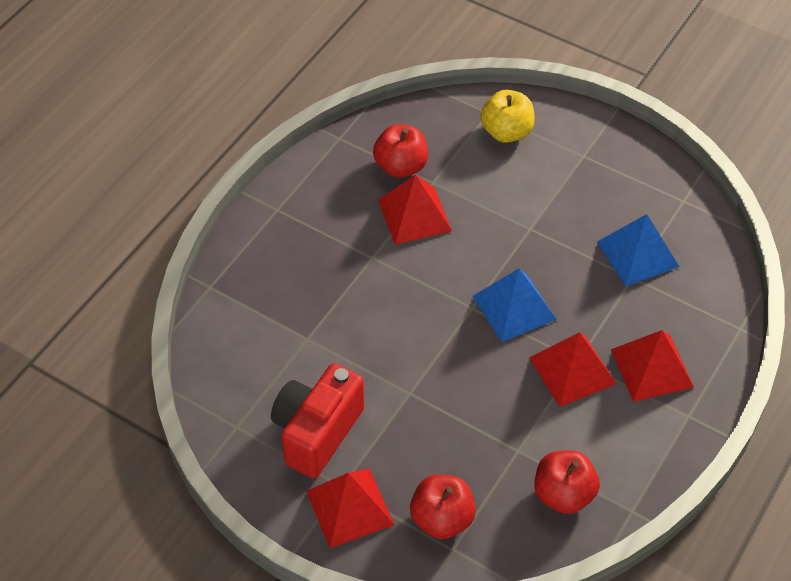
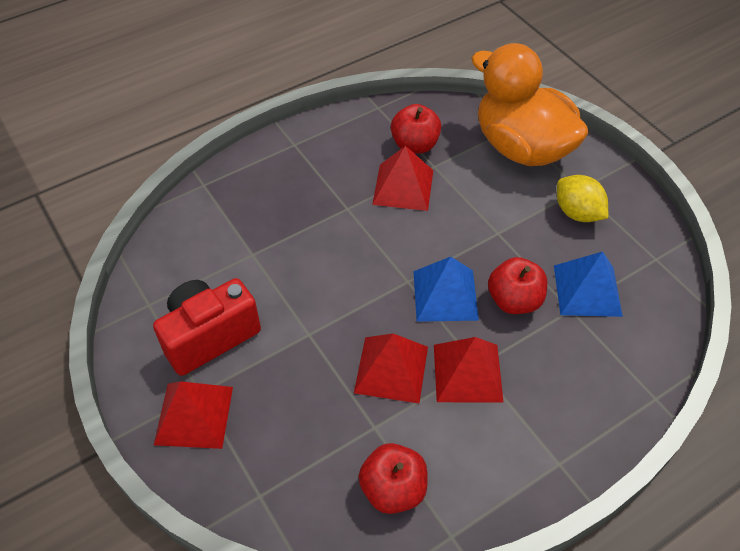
camera: 25 degrees right, 0 degrees up
(442, 519) = (267, 462): red apple -> red apple (514, 300)
(506, 132) = (521, 147): yellow apple -> orange duck
(592, 181) = (577, 213): none -> yellow lemon
(652, 368) = (546, 401): red pyramid -> red pyramid (391, 369)

